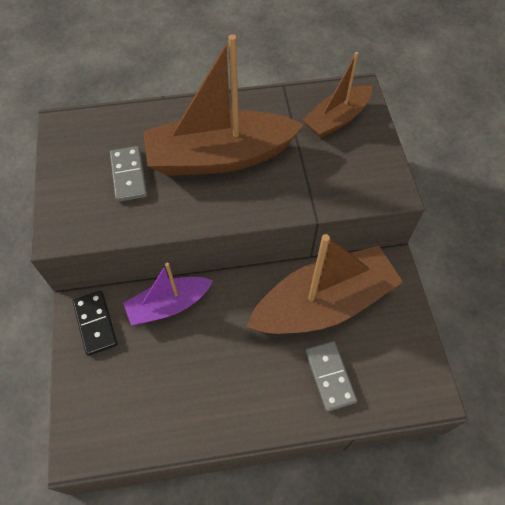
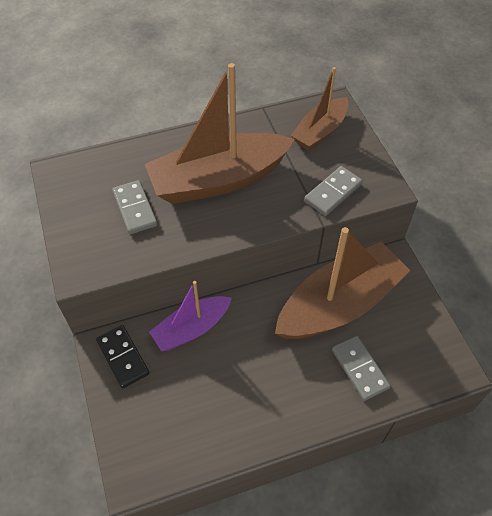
camera: 10 degrees left, 5 degrees down
(335, 187) = (333, 192): none -> grey domino

